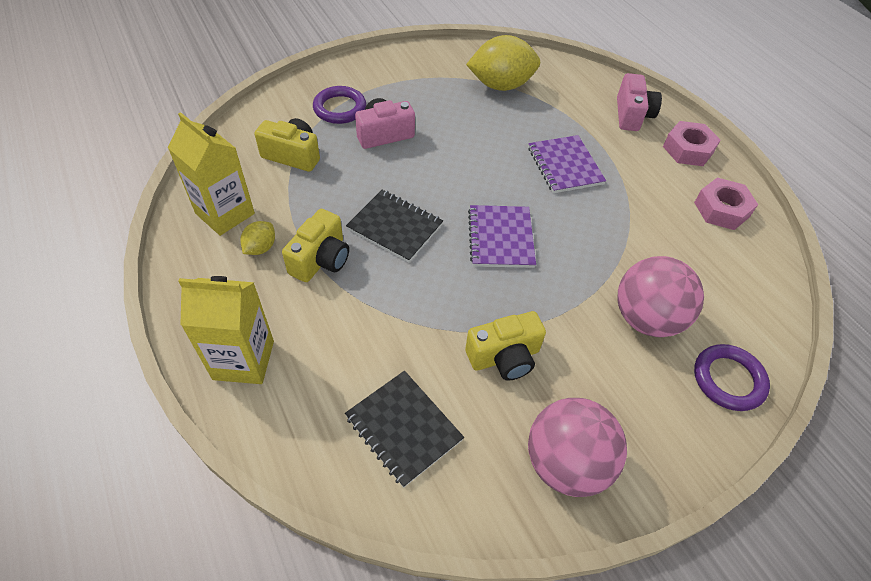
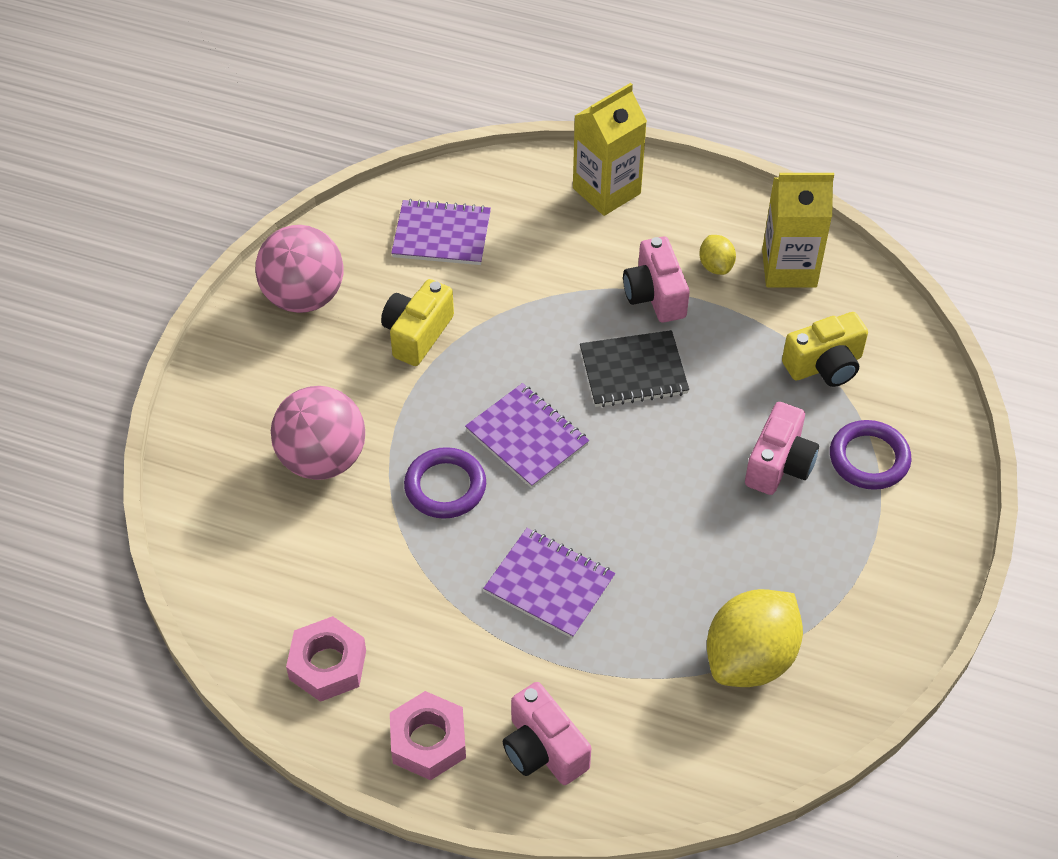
camera: 140 degrees right, 0 degrees up
(321, 259) = (655, 295): yellow camera -> pink camera
(403, 428) = (441, 235): black notebook -> purple notebook
(728, 380) = (212, 454): purple ring -> purple ring (445, 487)

